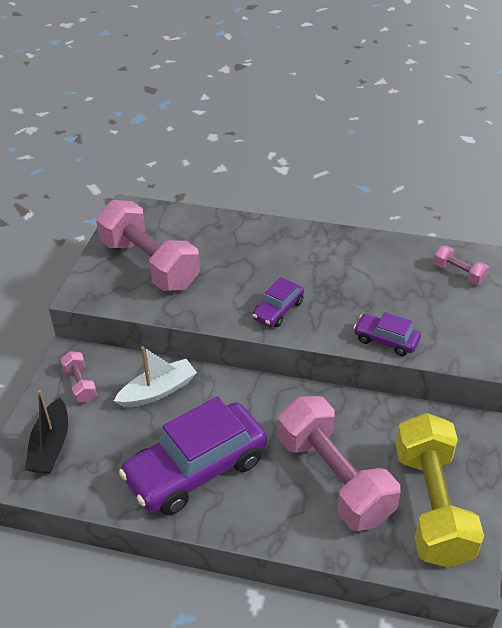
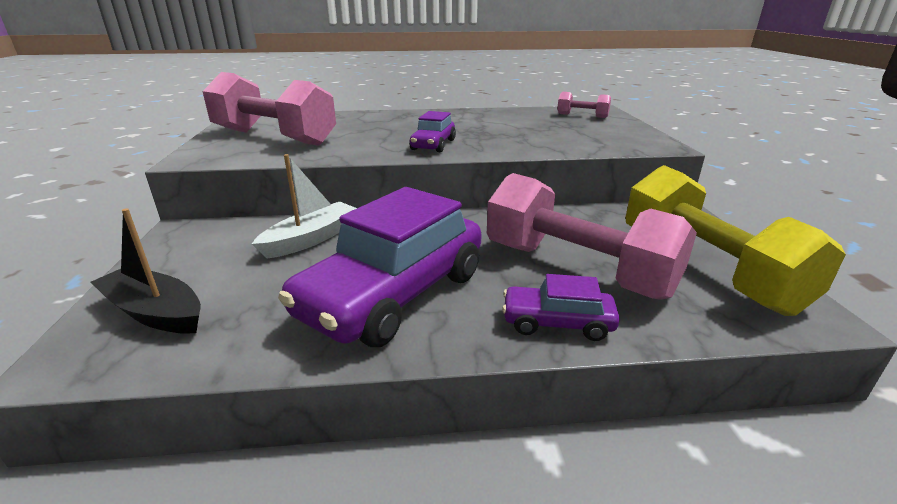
camera: 20 degrees left, 15 degrees down
(51, 446) = (155, 312): black boat -> black boat turned 135 degrees clockwise
(80, 384) = (199, 249): pink dumbbell -> none
(386, 340) = (558, 147): purple car -> purple car (557, 323)

